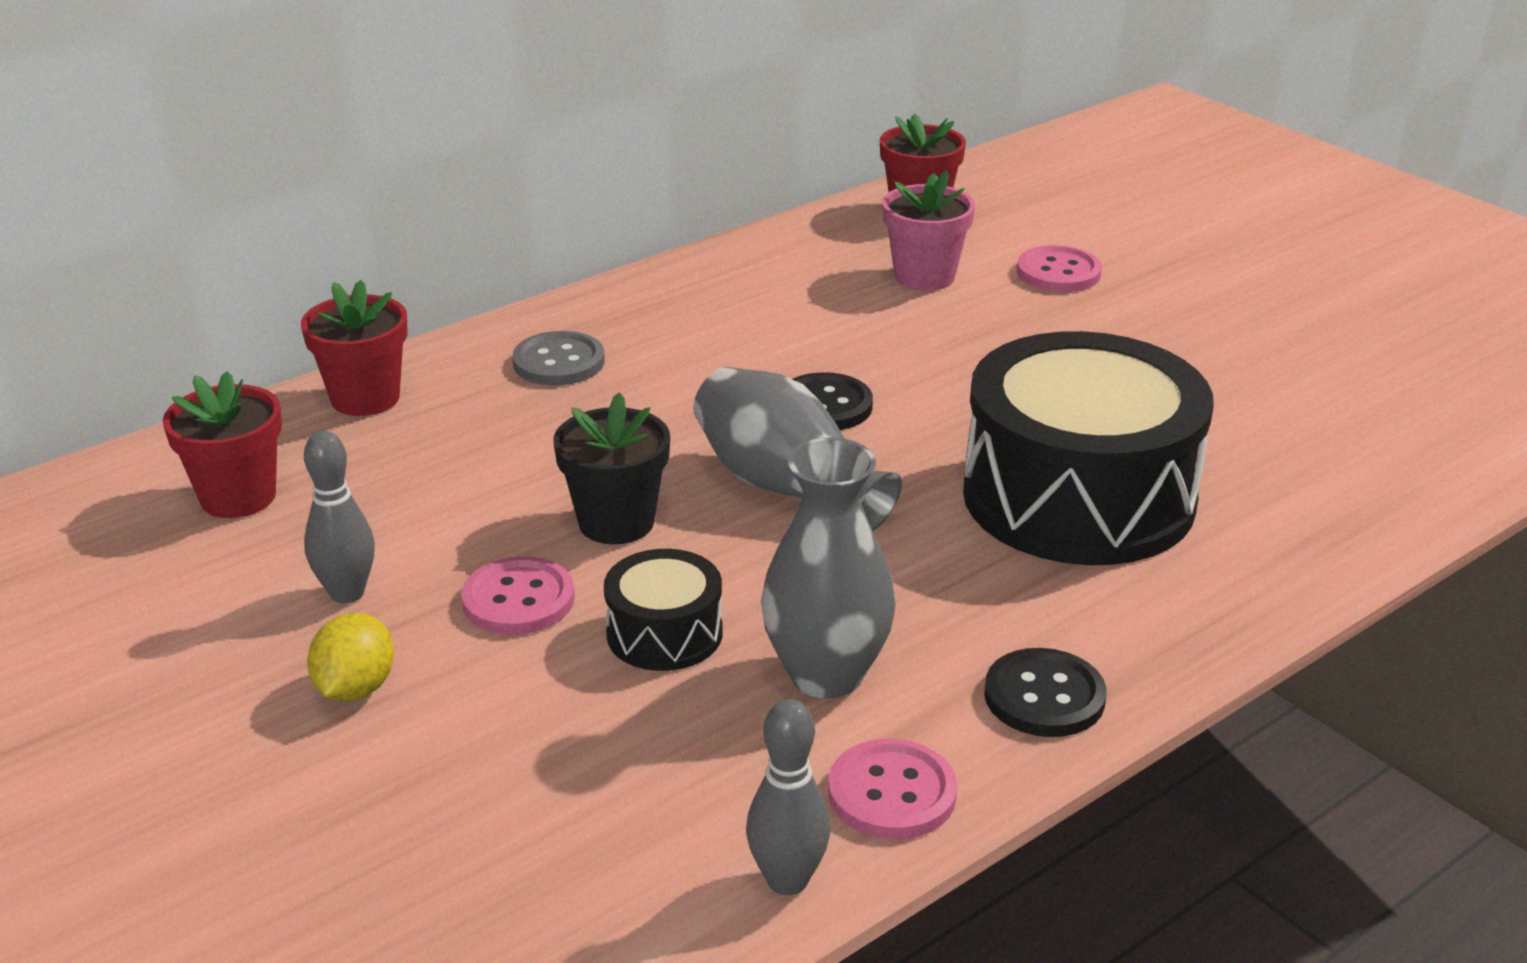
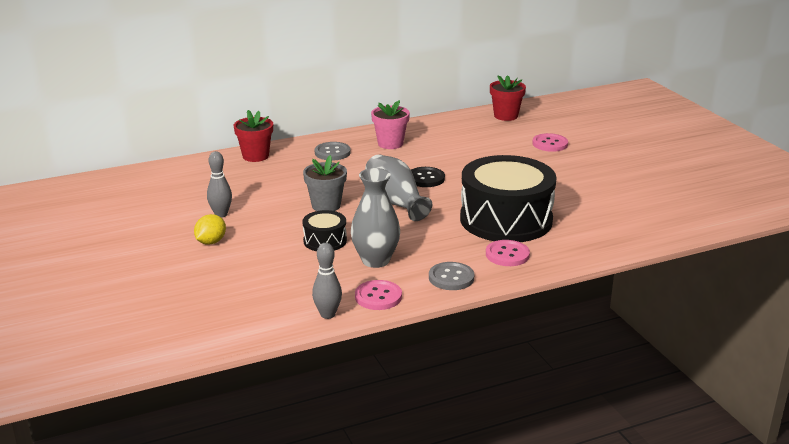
camera: 15 degrees right, 5 degrees down
(238, 497) = (197, 181): red flower pot -> none
(518, 600) = (279, 224): pink button -> pink button (507, 255)
(616, 522) = (326, 205): black flower pot -> grey flower pot
(924, 277) = (493, 139): pink flower pot -> pink flower pot (390, 144)
(1044, 696) = (451, 278): black button -> grey button

